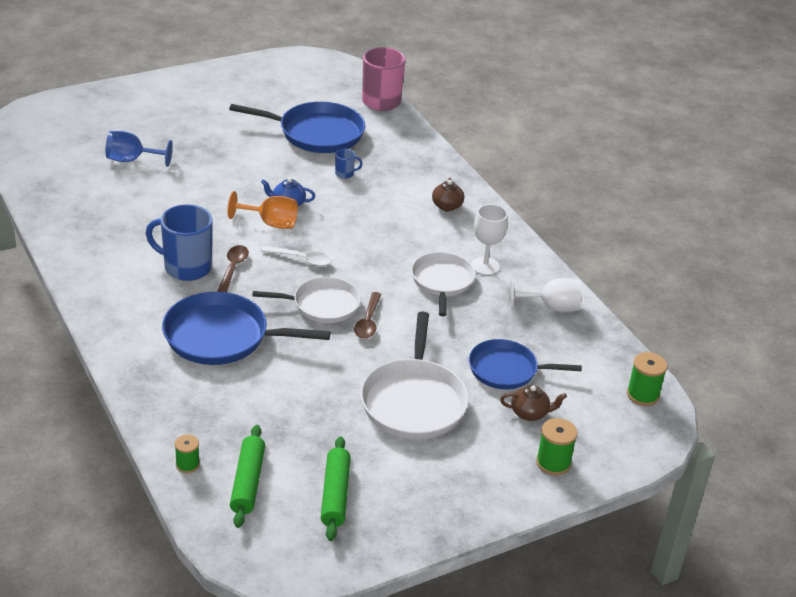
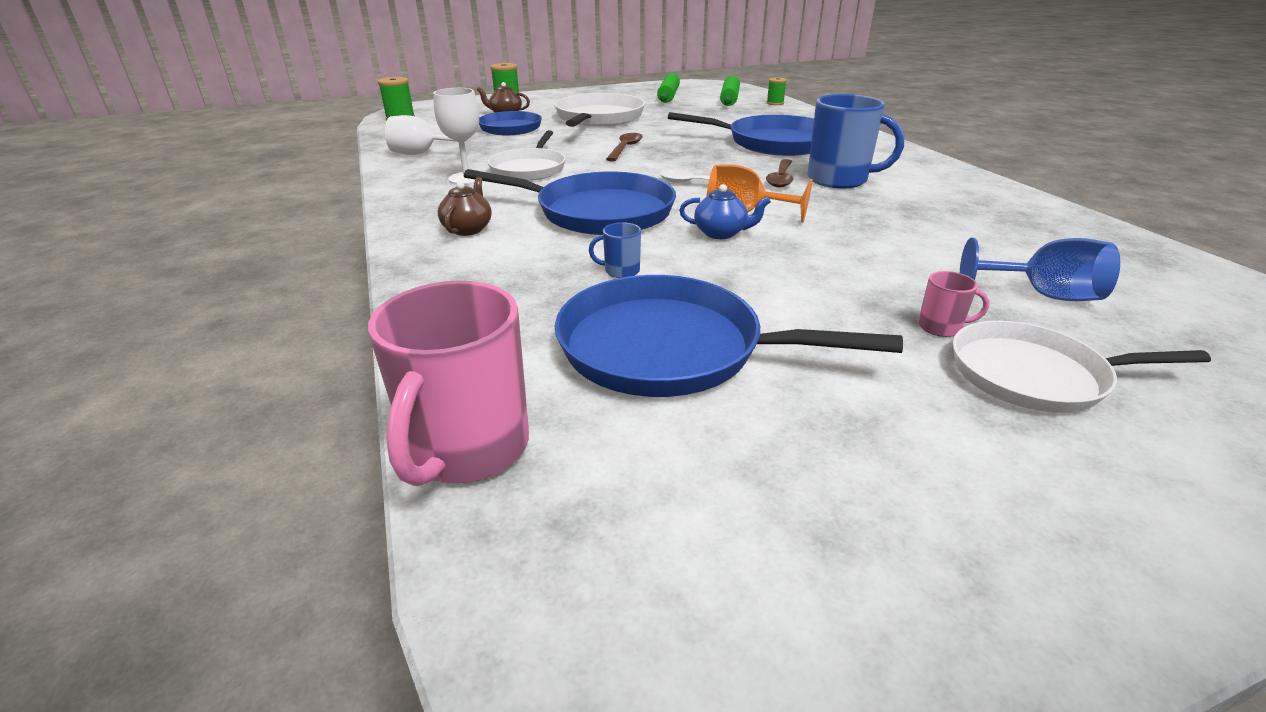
camera: 170 degrees left, 5 degrees down
(195, 143) = (940, 327): none -> pink mug
(322, 305) = (672, 157): white pan -> white pan (1034, 375)
(369, 224) = (598, 212): none -> blue pan

